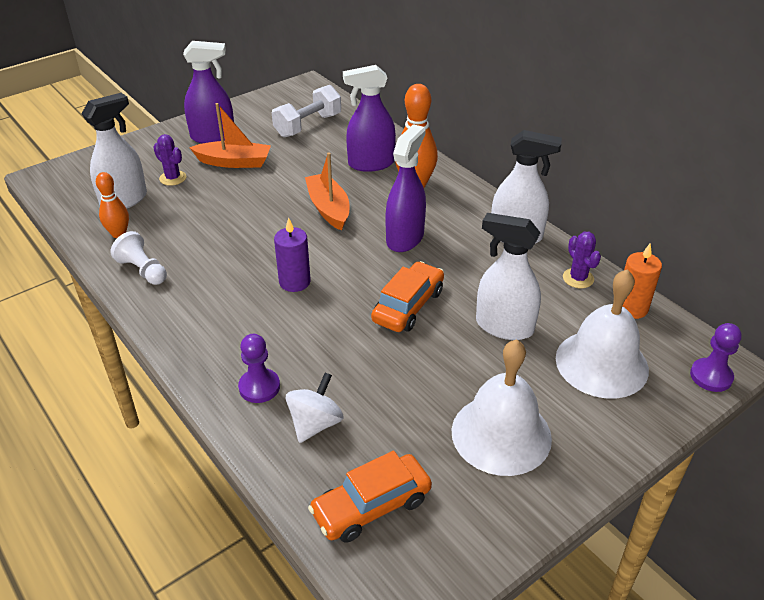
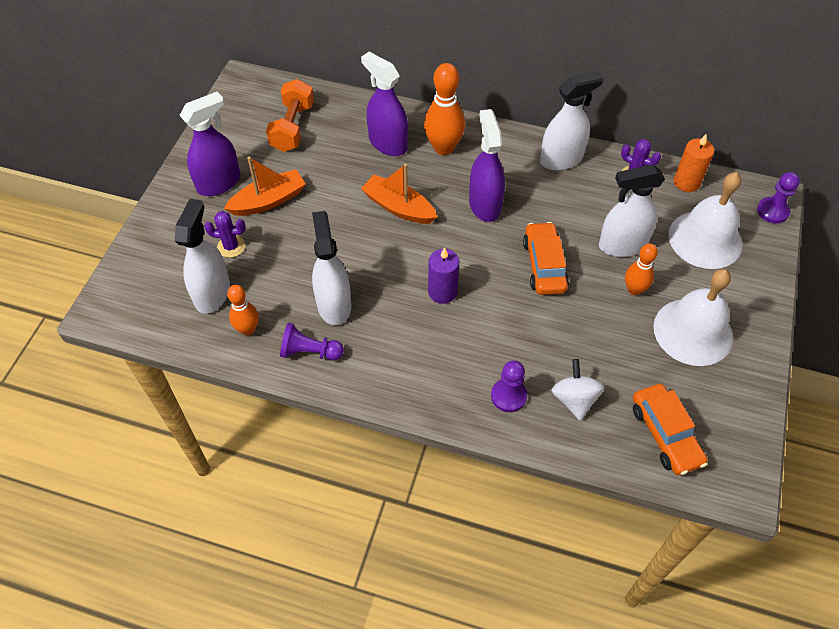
camera: 35 degrees left, 15 degrees up
(143, 270) = (310, 352): white pawn -> purple pawn
(199, 249) = (334, 304): none -> white spray bottle
(308, 125) = (292, 127): white dumbbell -> orange dumbbell
(371, 164) = (388, 143): purple spray bottle -> purple spray bottle turned 90 degrees clockwise
(371, 506) = (665, 434): orange car -> orange car turned 45 degrees counterclockwise
(476, 367) = (634, 289): none -> orange bowling pin

